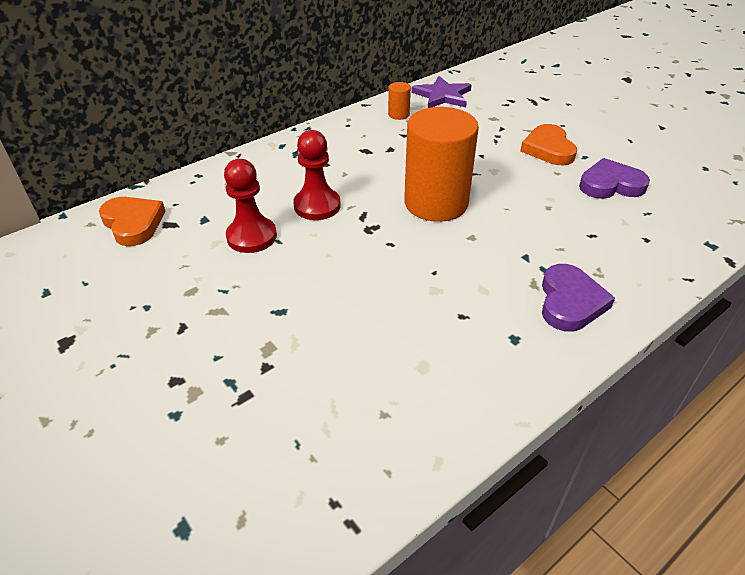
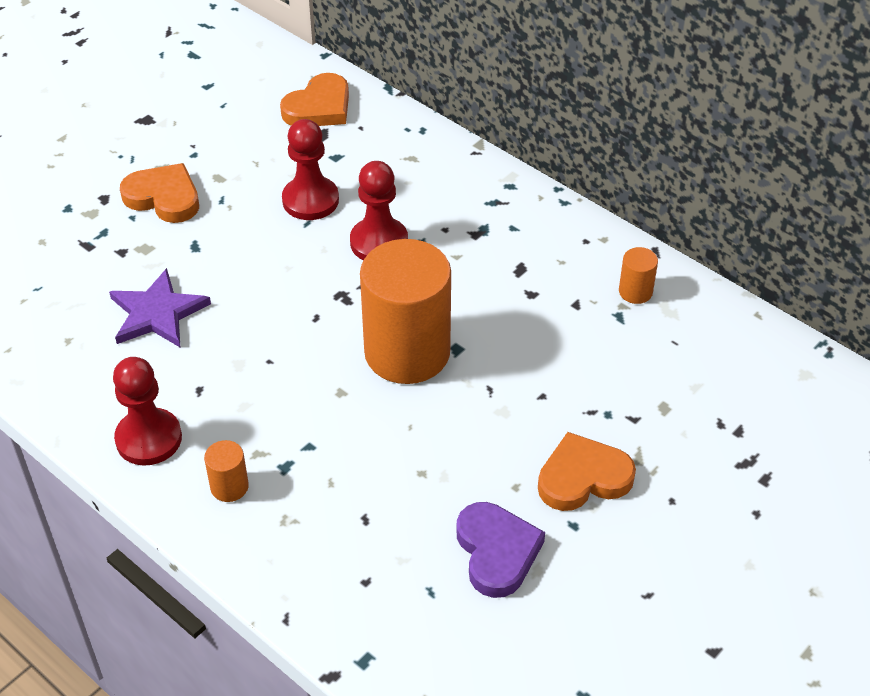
camera: 80 degrees right, 5 degrees up
(200, 331) = (164, 197): none -> orange heart
(442, 96) = (719, 339): purple star -> purple star (157, 313)
(519, 351) = (149, 439): none -> red pawn
(570, 302) = (229, 487): purple heart -> orange cylinder

